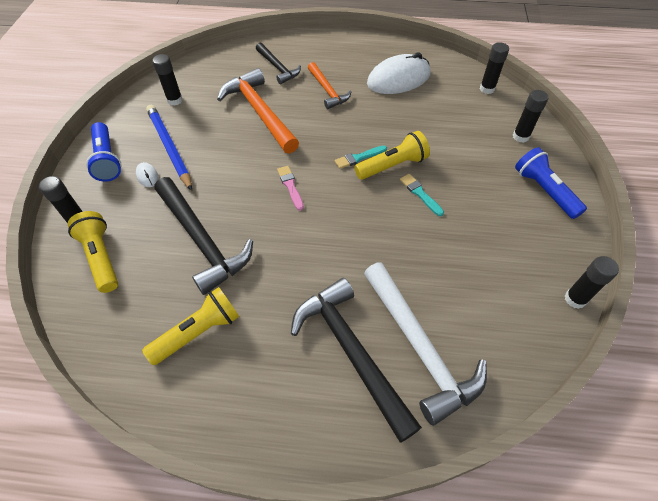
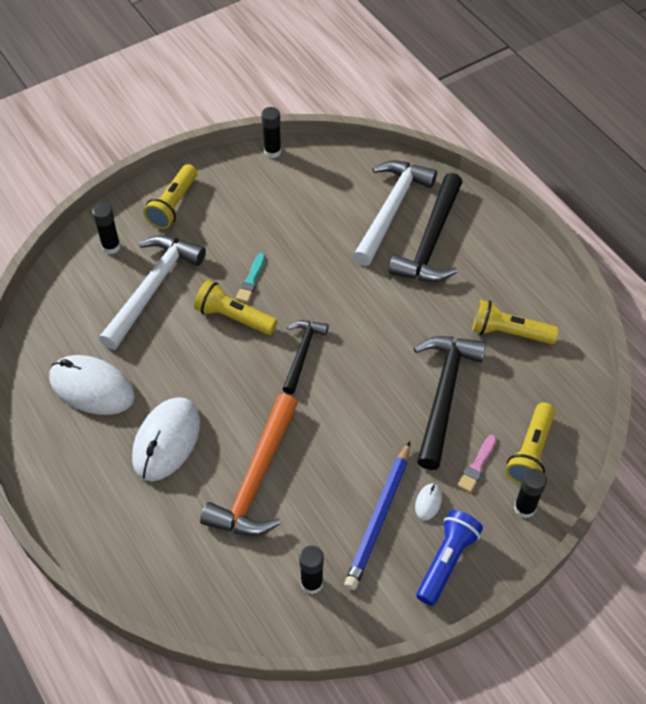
camera: 130 degrees left, 0 degrees up
(278, 68) = (164, 522): black hammer -> black hammer (302, 353)
(290, 186) = (329, 376): pink brush -> pink brush (477, 465)
(327, 90) = (166, 441): orange hammer -> white mouse
(359, 158) = (246, 348): turquoise brush -> none
(459, 139) = (153, 288): none -> white hammer
(487, 89) = (50, 303): black glue stick -> none
(544, 191) = (173, 205): blue flashlight -> yellow flashlight

